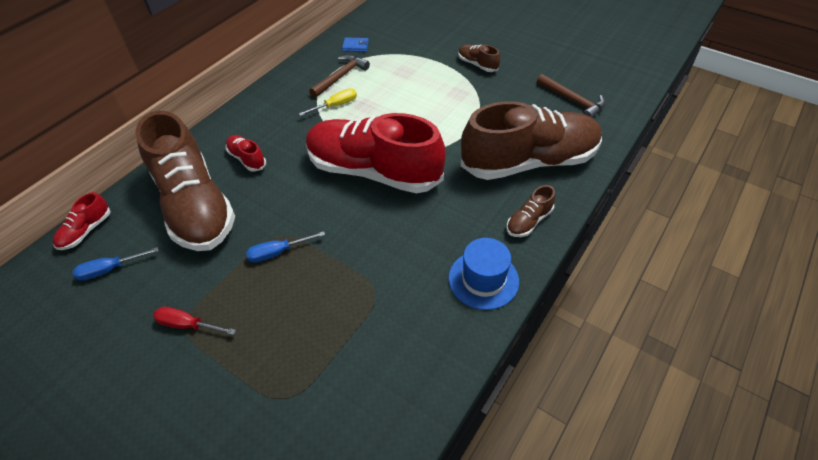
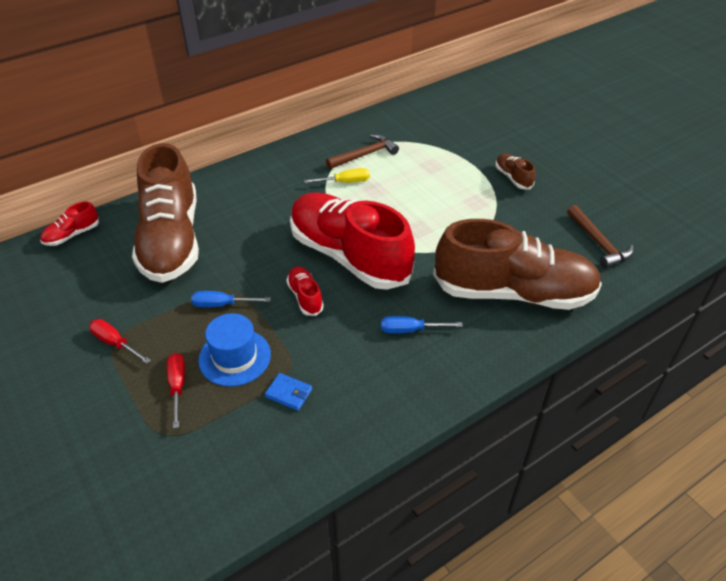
camera: 20 degrees right, 5 degrees down
(109, 270) = (75, 274): blue screwdriver -> blue screwdriver (410, 330)
(247, 159) = (237, 210): red shoe -> red shoe (305, 297)
(274, 346) = (177, 386): none -> red screwdriver
(355, 46) = (395, 128): blue wallet -> blue wallet (289, 393)
(483, 279) = (401, 393): blue hat -> blue hat (235, 357)
(529, 221) = (479, 352): brown shoe -> none

